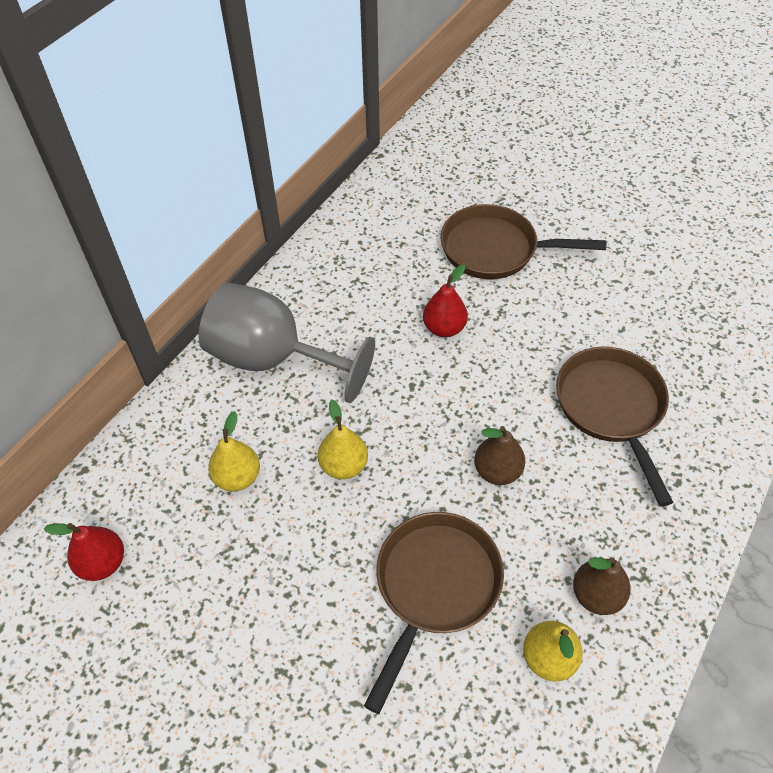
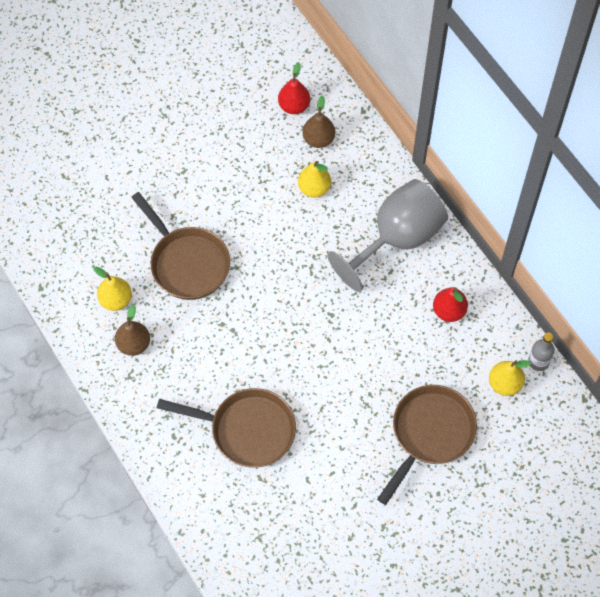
camera: 115 degrees right, 10 degrees up
(343, 465) = (291, 248): yellow pear -> yellow pear (504, 384)
(360, 196) = (538, 361): none -> grey bottle
(444, 328) = (370, 358): red pear -> red pear (449, 311)
(497, 471) = (240, 333): brown pear -> brown pear (318, 139)

